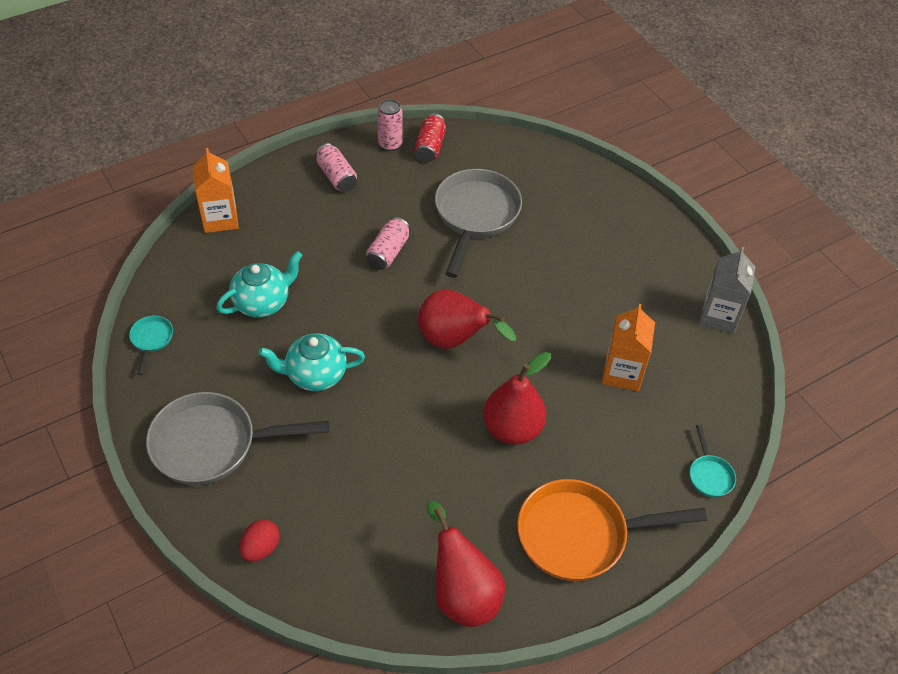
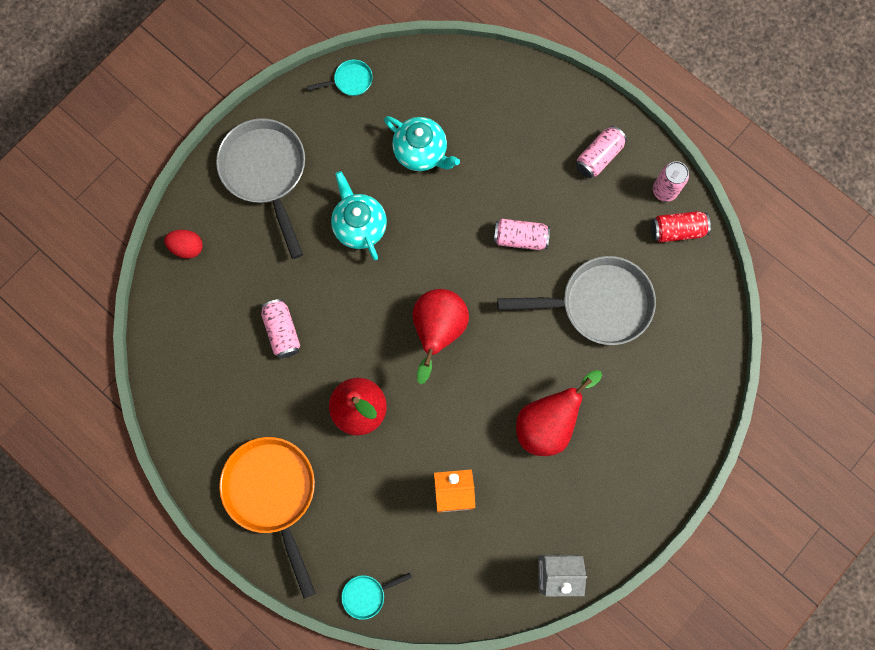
camera: 75 degrees right, 25 degrees up
(220, 219) = (504, 76): orange carton -> none
(401, 477) = (282, 331): none -> pink can
(462, 593) = (194, 413): red pear -> red pear (548, 423)

